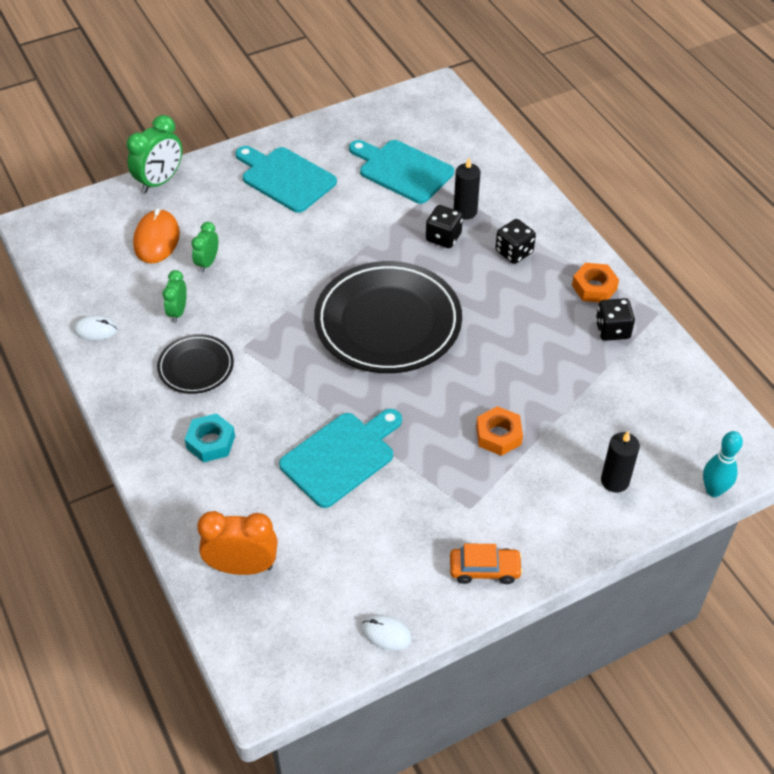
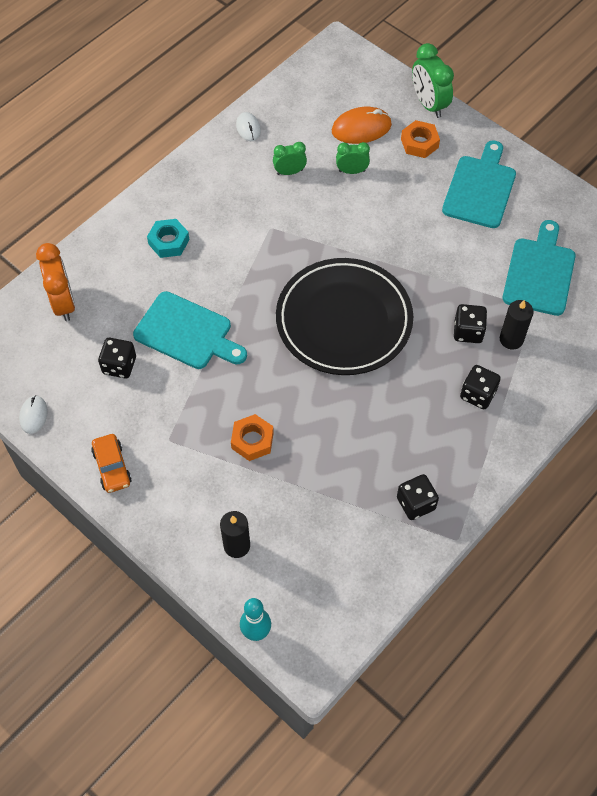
camera: 70 degrees right, 10 degrees up
(160, 181) = (429, 104): green clock -> green clock turned 45 degrees clockwise
(196, 367) = (238, 205): black plate -> none
(355, 531) = (119, 365): none -> black dice
(594, 287) = (464, 475): orange nut -> orange nut (419, 143)

